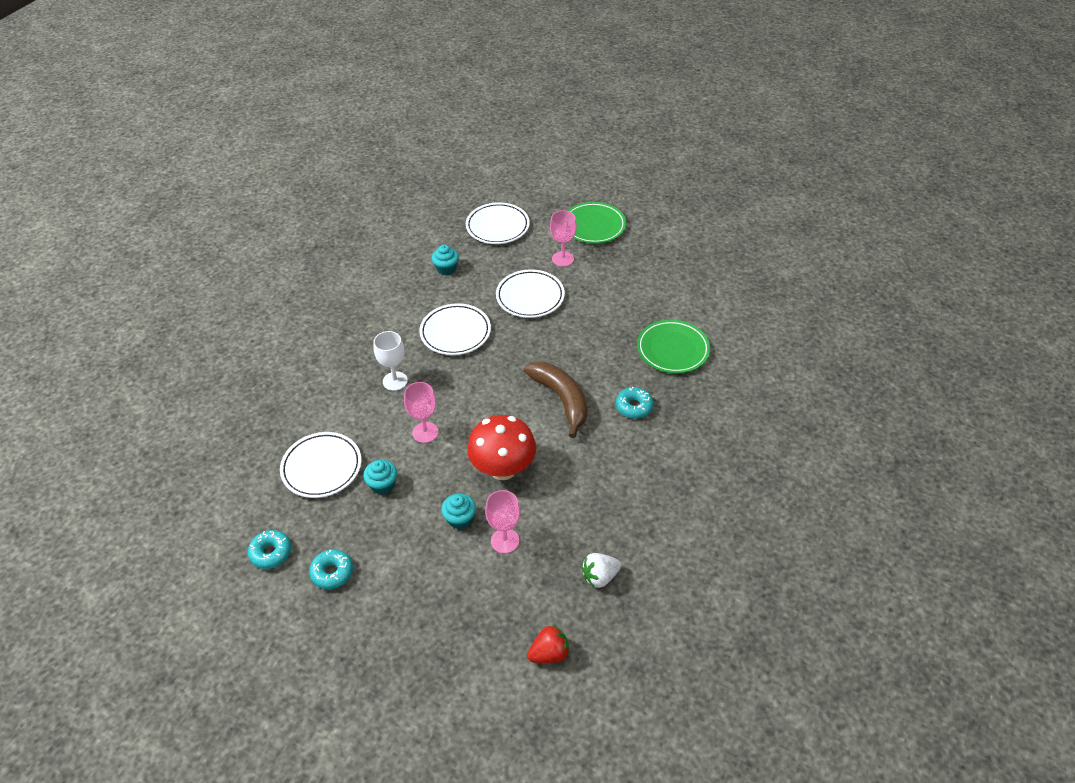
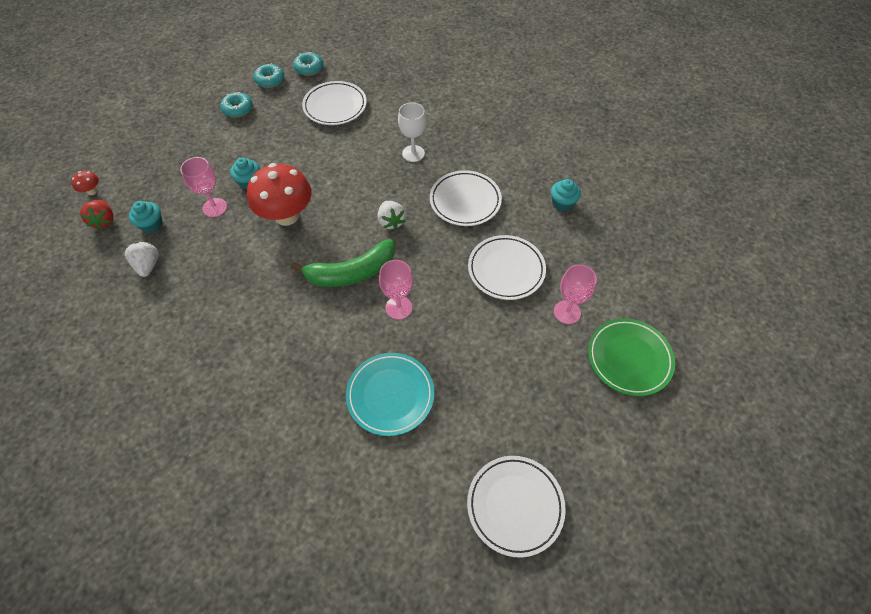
camera: 100 degrees right, 10 degrees up
(382, 484) = (303, 139): turquoise cupcake -> turquoise cupcake (151, 225)
(425, 432) = (347, 168): pink goblet -> pink goblet (398, 307)
(493, 382) = (391, 222): none -> white strawberry
(497, 226) = (632, 256): white plate -> white plate (515, 506)
(505, 692) = (92, 191): none -> red mushroom
(561, 399) = (351, 272): brown banana -> green banana
(634, 407) = (320, 334): turquoise donut -> turquoise donut (309, 68)
(672, 349) = (390, 395): green plate -> turquoise plate

